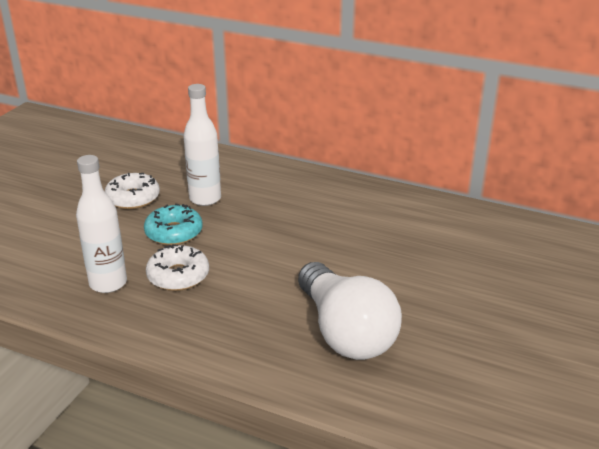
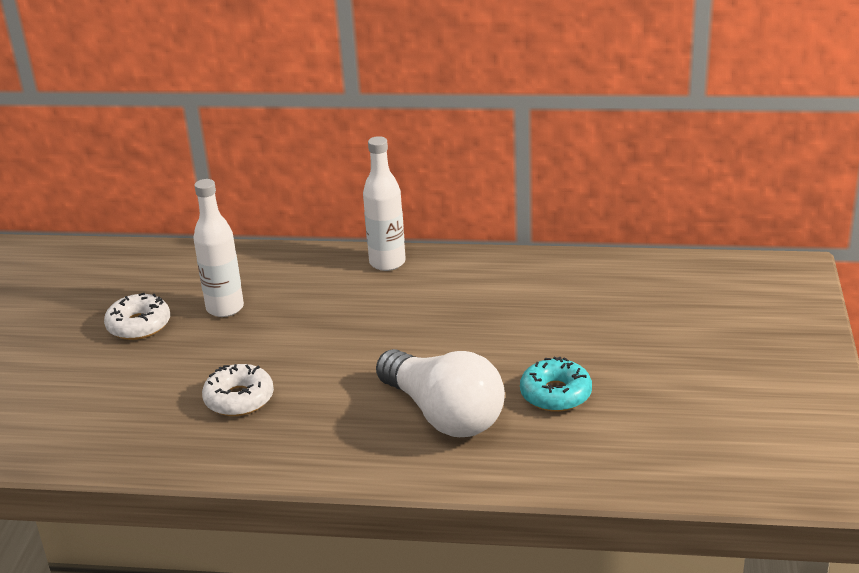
camera: 15 degrees left, 0 degrees up
(108, 283) = (164, 424): white bottle -> white bottle (387, 262)
(174, 232) = (209, 354): turquoise donut -> turquoise donut (555, 394)

